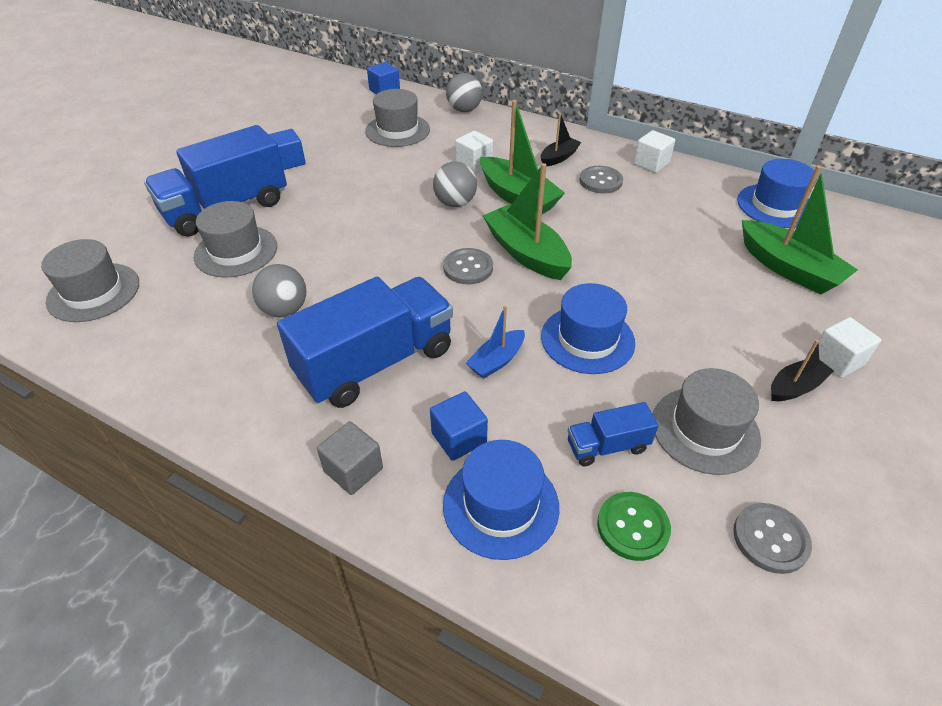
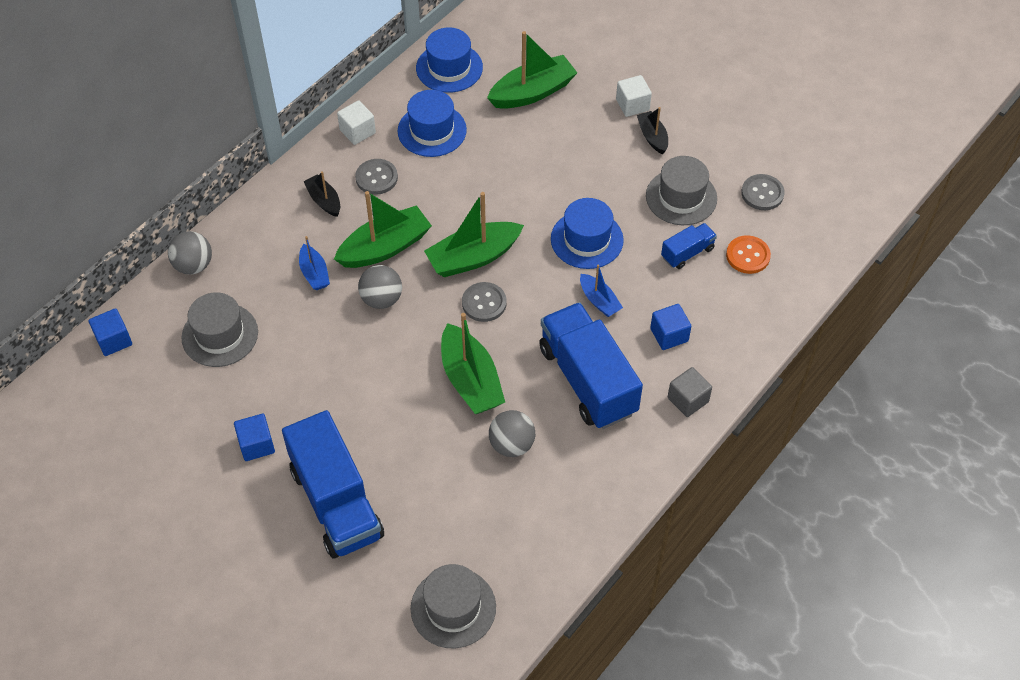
camera: 80 degrees left, 10 degrees up
(236, 251) = (416, 488): grey hat -> none
(366, 270) = (470, 380): none -> green boat
(474, 164) = (314, 273): white cube -> blue boat
(501, 505) = (725, 320): blue hat -> blue hat (432, 130)
(607, 446) = (687, 253): blue truck -> blue truck turned 120 degrees counterclockwise
(632, 527) = (748, 256): green button -> orange button

